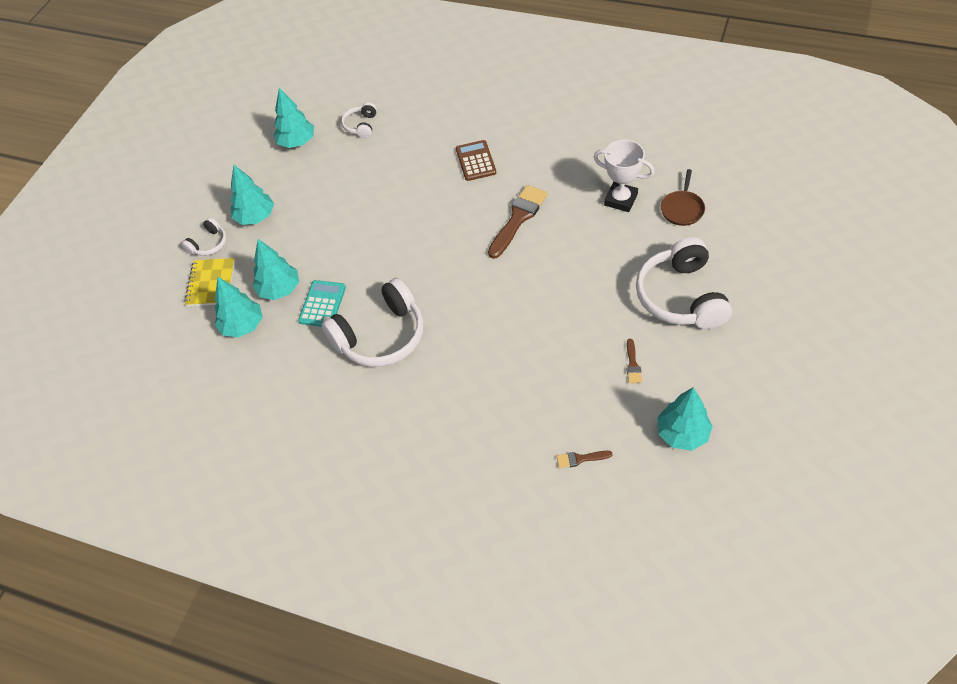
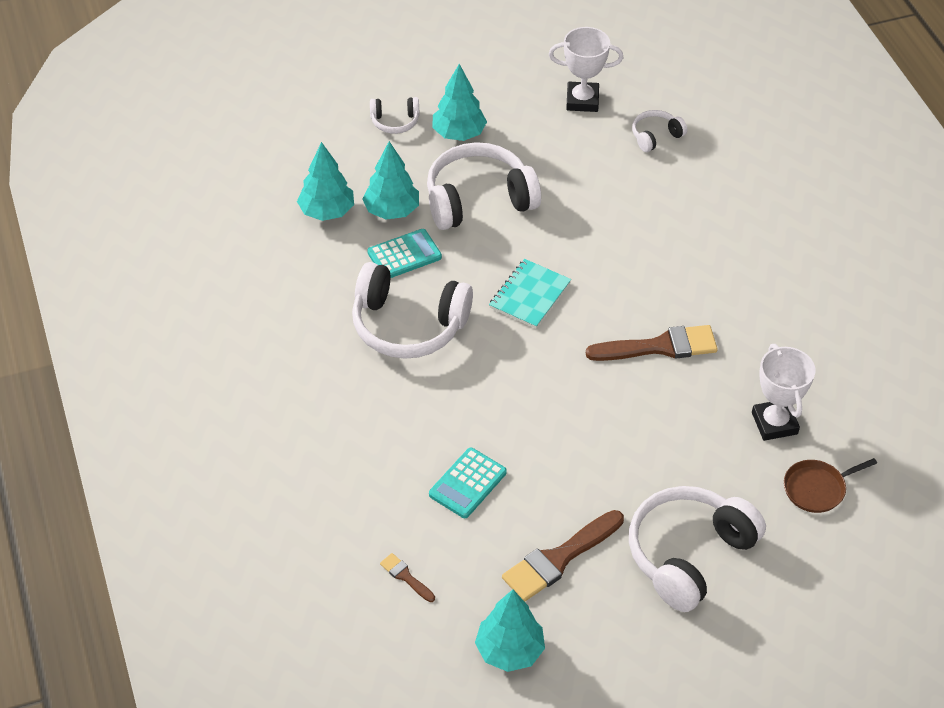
camera: 45 degrees right, 5 degrees down
(211, 283) = (352, 155): yellow notebook -> none
(297, 142) = (582, 100): turquoise tree -> white trophy
(318, 239) = (478, 199): none -> white headphones
(419, 258) = (530, 295): none -> turquoise notebook
(475, 161) = (703, 262): brown calculator -> none
(535, 379) = (468, 483): none -> turquoise calculator
(632, 364) = (559, 558): brown brush -> brown brush, size x2.10

